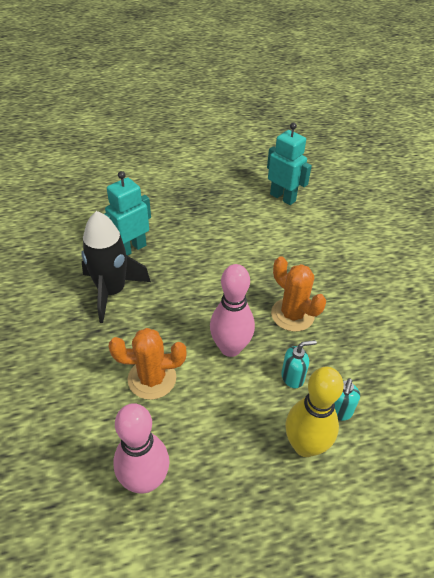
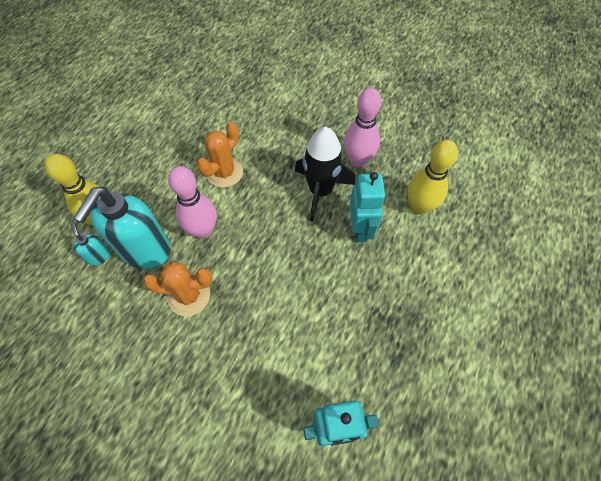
camera: 130 degrees right, 15 degrees up
(79, 227) = (419, 207): none -> yellow bowling pin
(145, 480) = (168, 136): pink bowling pin -> pink bowling pin (358, 160)
(293, 377) = (145, 250): turquoise soap dispenser -> turquoise soap dispenser, size x2.32

